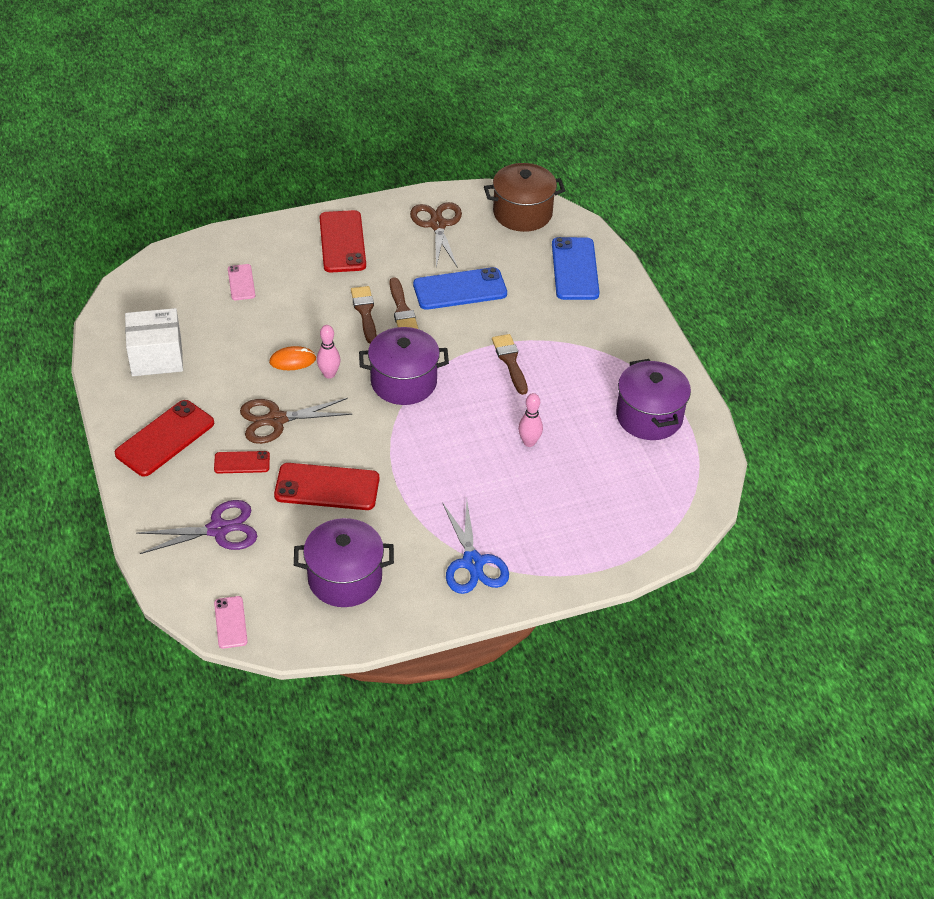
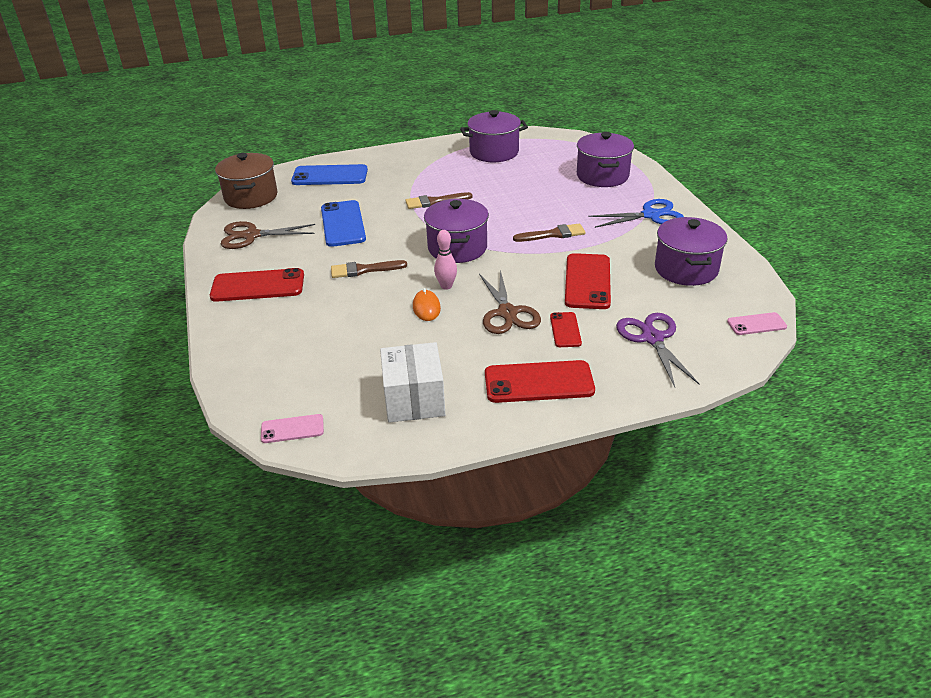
camera: 85 degrees left, 10 degrees down
(165, 438) = (539, 382): red phone -> red phone turned 45 degrees counterclockwise
(241, 282) = (303, 347): pink phone -> pink phone (292, 429)
(402, 309) = (364, 251): brown brush -> brown brush (553, 234)
(529, 442) = (524, 194): pink bowling pin -> none
(582, 525) = (602, 176): none -> purple pot

